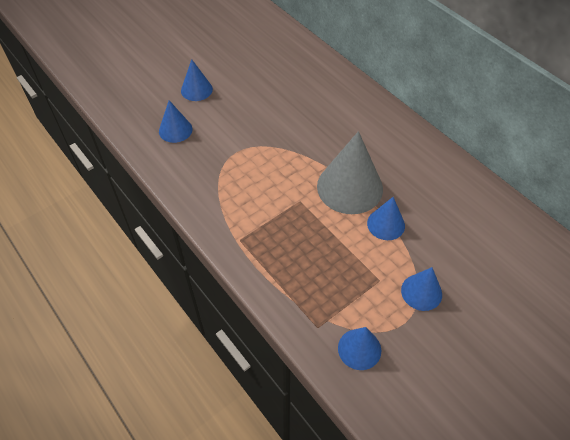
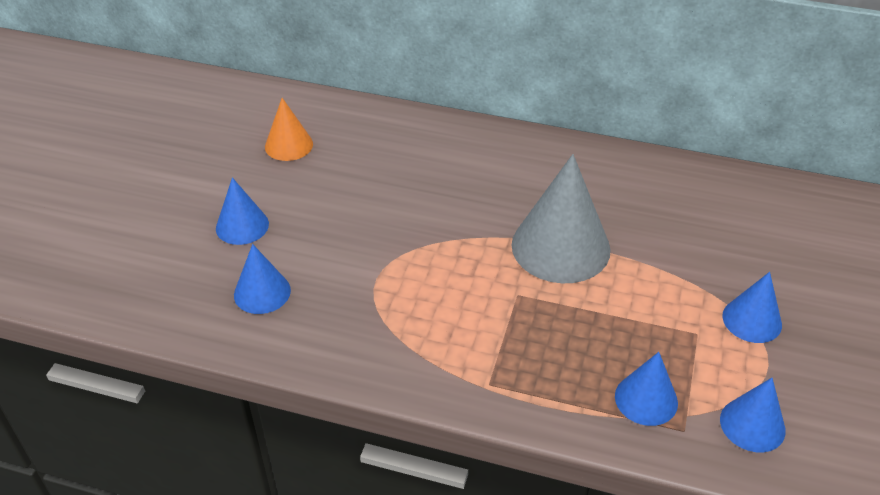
camera: 35 degrees left, 10 degrees down
(257, 56) = (289, 145): none -> orange cone
(386, 224) = (642, 267): blue cone -> blue cone (646, 399)

